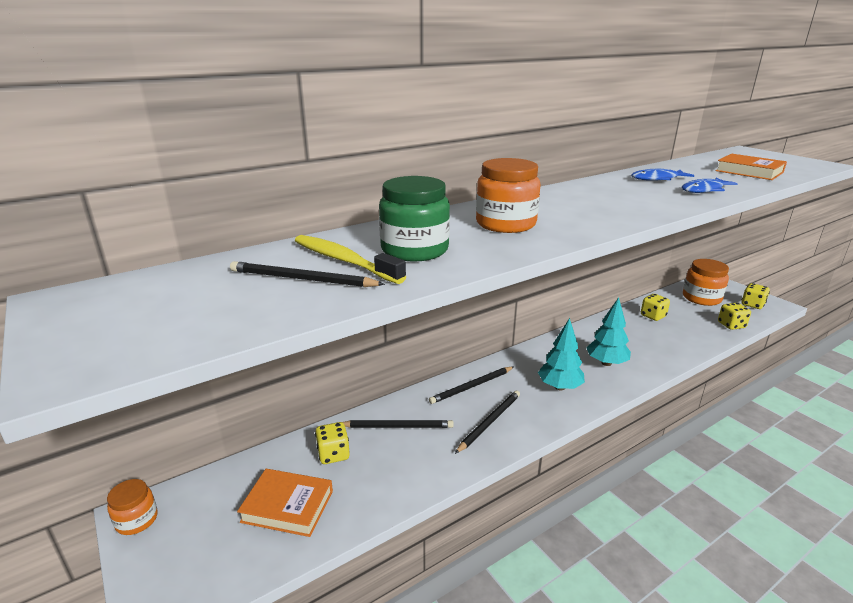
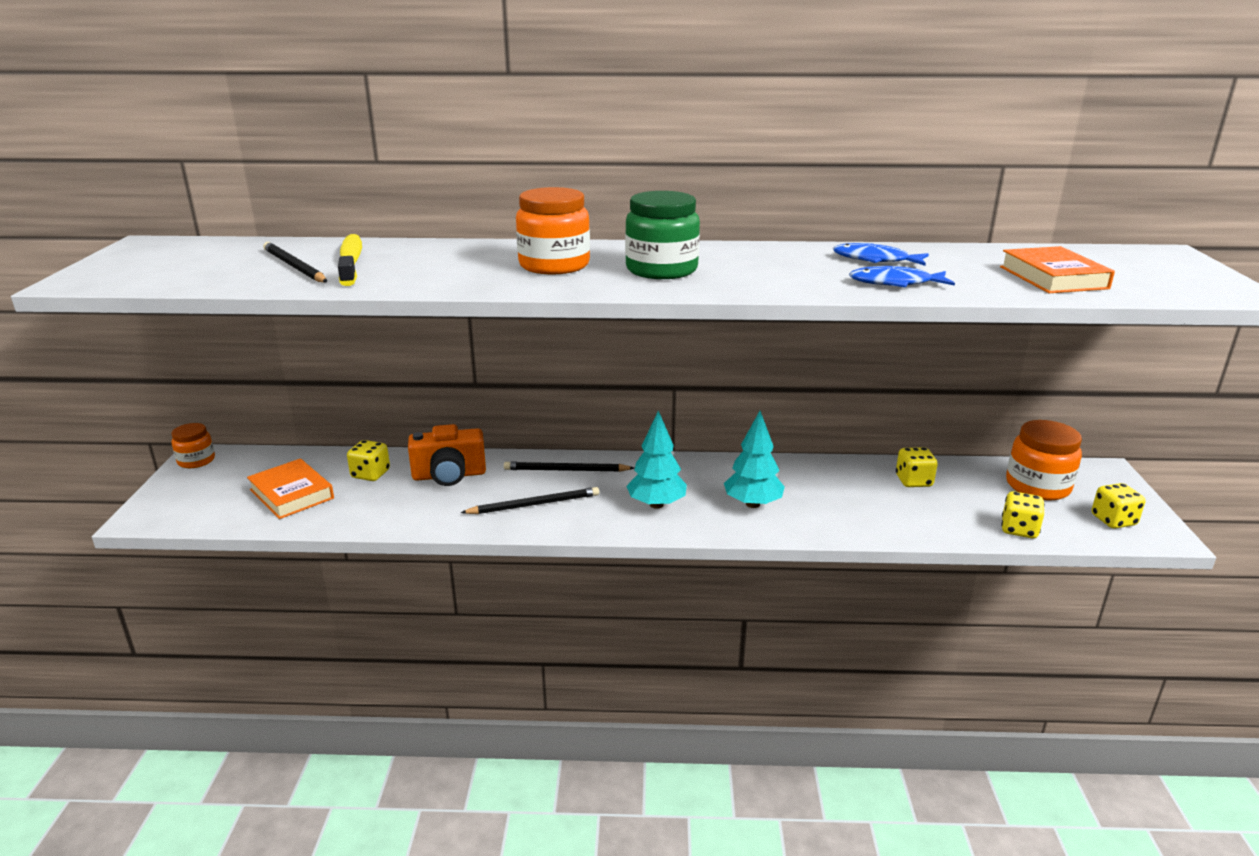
camera: 35 degrees right, 0 degrees up
(397, 426) = (449, 475): black pencil -> orange camera
(414, 250) = (420, 267): green jar -> green jar (661, 270)

